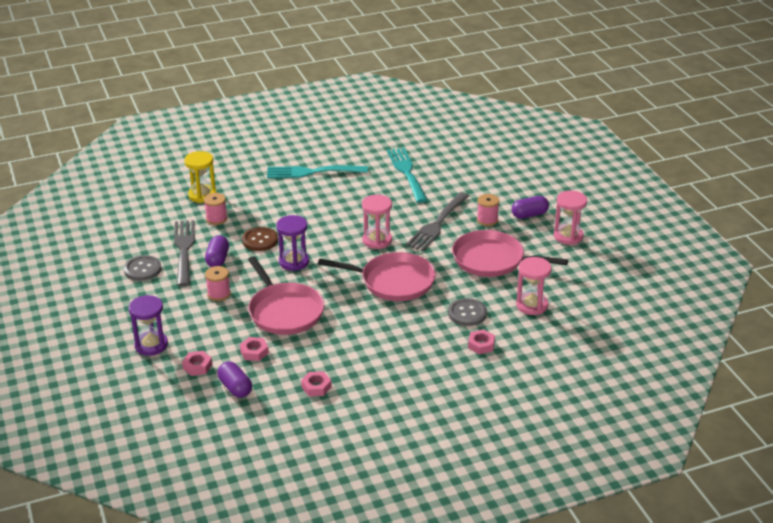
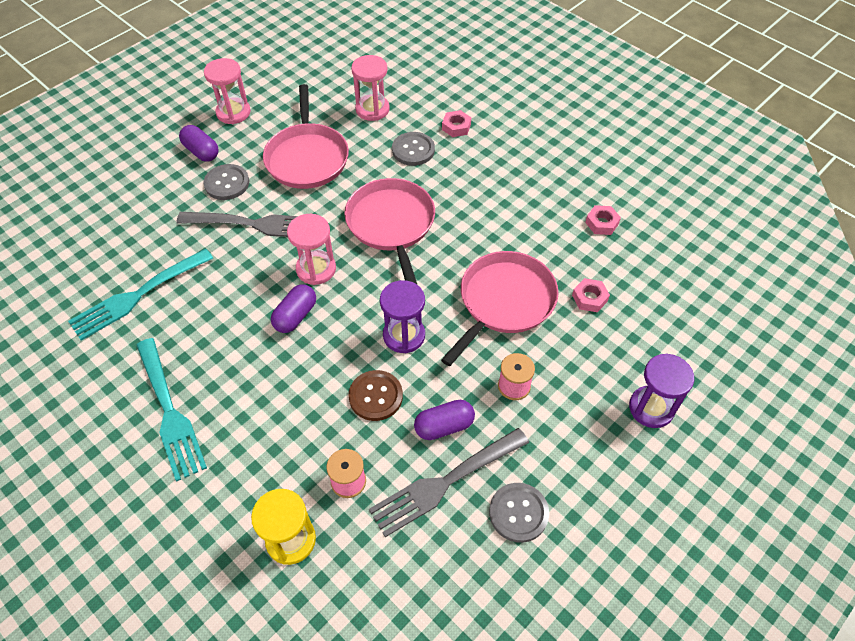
camera: 115 degrees left, 20 degrees up
(197, 366) = (649, 340): pink nut -> none
(235, 387) = (653, 288): purple capsule -> purple capsule (295, 316)
(487, 220) = (227, 183): pink spool -> grey button

